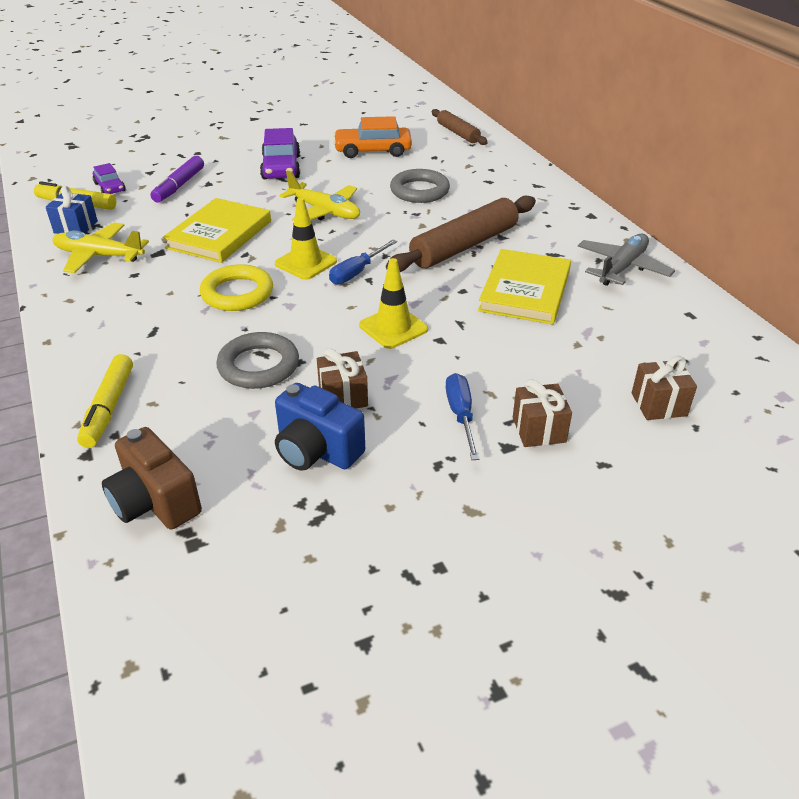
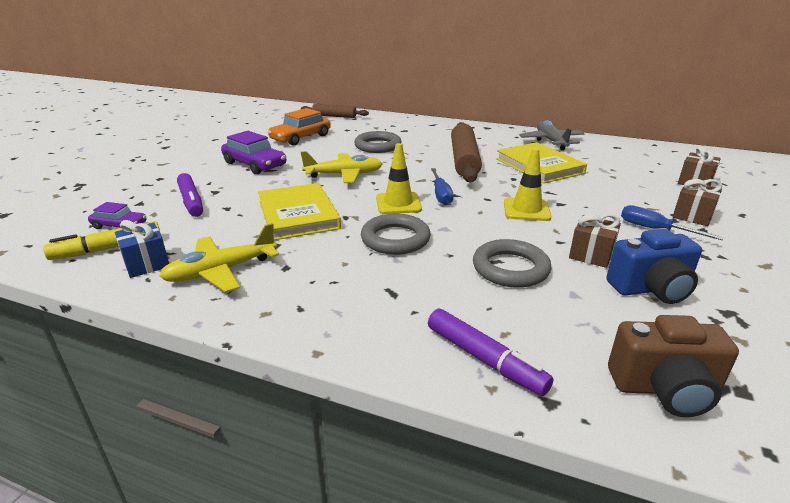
camera: 45 degrees left, 10 degrees down
(109, 407) = (484, 359): yellow marker -> purple marker
(237, 293) = (395, 239): yellow ring -> grey ring

